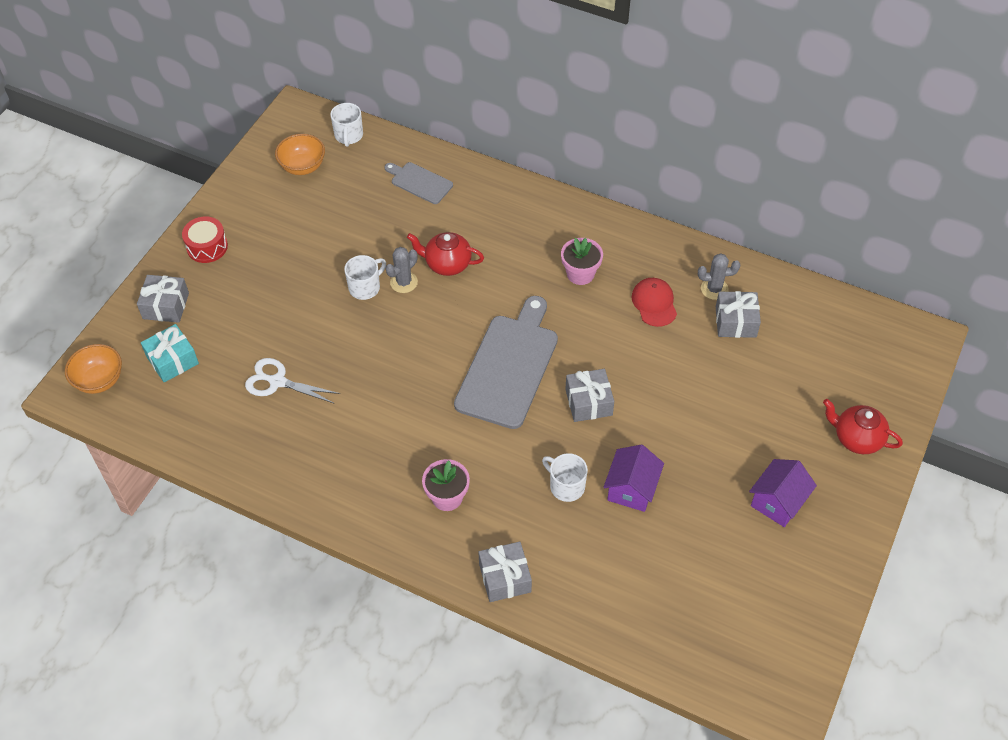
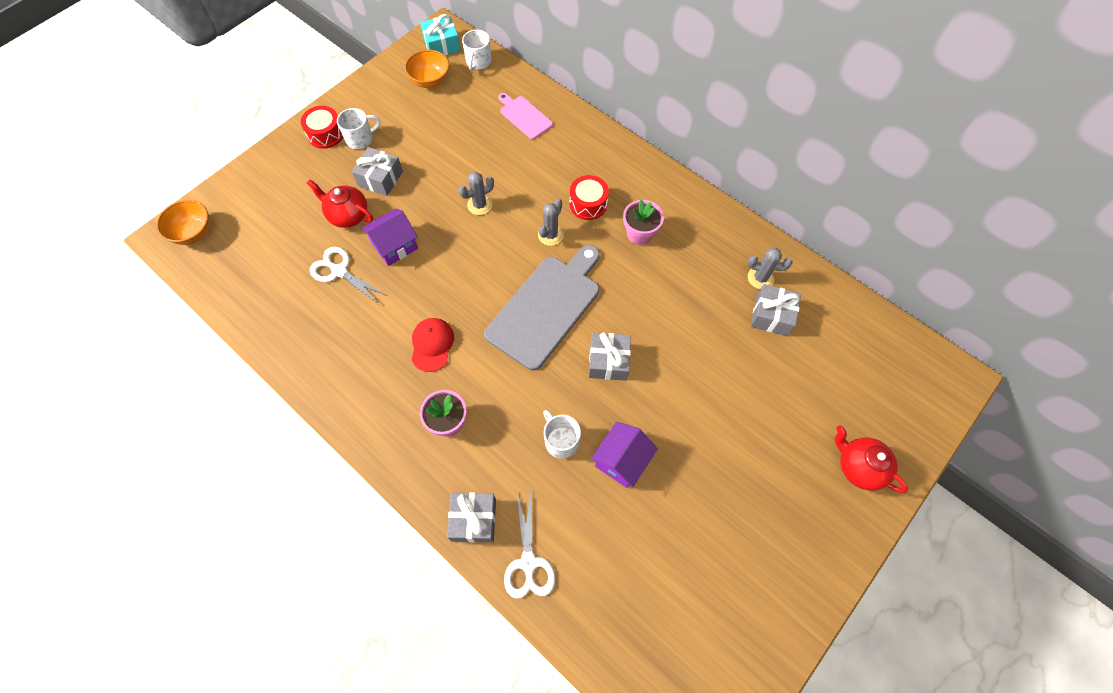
camera: 15 degrees right, 10 degrees up
(166, 306) = (272, 179): grey gift -> grey gift (380, 178)
(172, 360) = (259, 229): turquoise gift -> turquoise gift (442, 45)
(365, 287) = (445, 201): white mug -> white mug (360, 139)
(419, 182) = (524, 116): grey cutting board -> pink cutting board
(447, 264) = (523, 197): red teapot -> red teapot (348, 215)
(489, 295) = (550, 235): none -> grey cactus
(517, 256) = (588, 204): none -> red drum
(571, 601) = (528, 562): none -> white scissors
(654, 303) = (699, 278): red cap -> red cap (432, 345)
(778, 502) = (760, 514): purple house -> purple house (395, 246)

